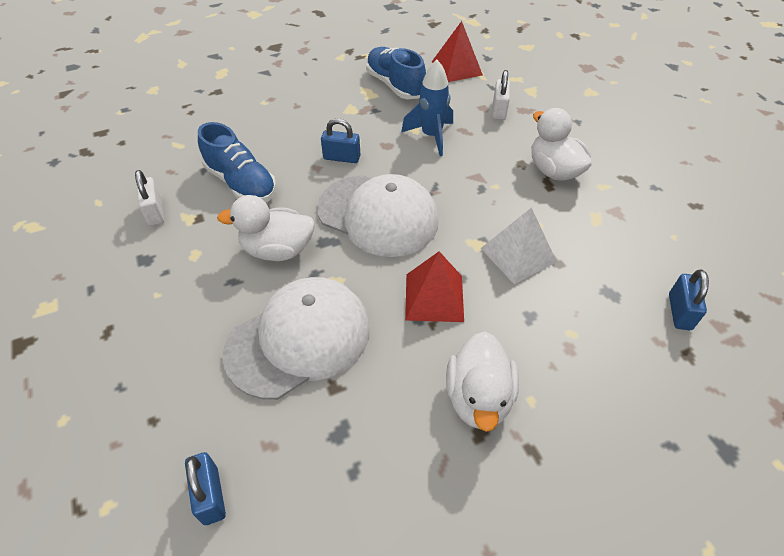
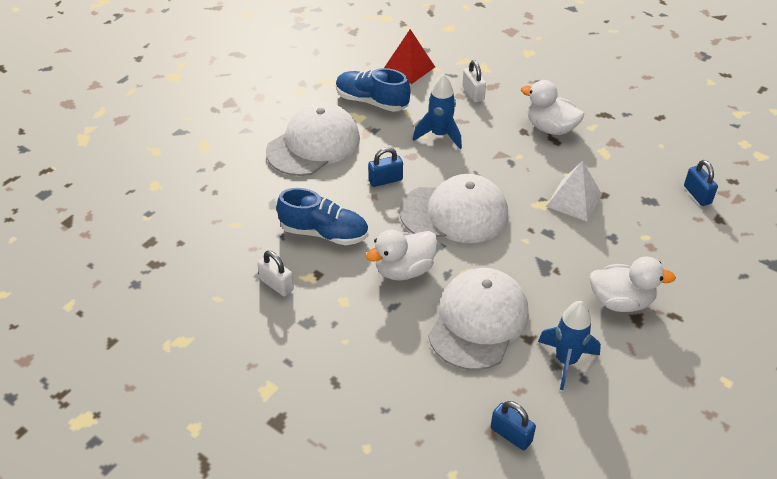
camera: 30 degrees left, 5 degrees down
(309, 103) = (313, 144): none -> white cap
(352, 437) = (566, 361): none -> blue rocket
(434, 297) = (543, 253): red pyramid -> none
(478, 398) = (621, 301): white duck -> white duck turned 60 degrees counterclockwise

